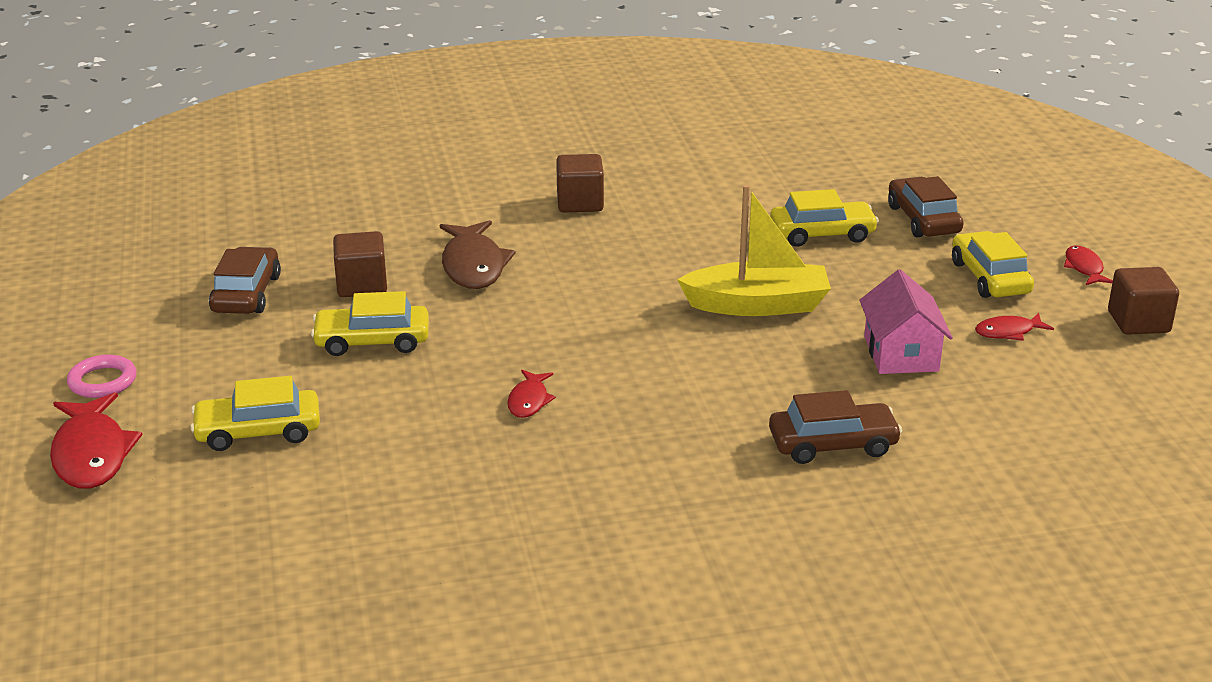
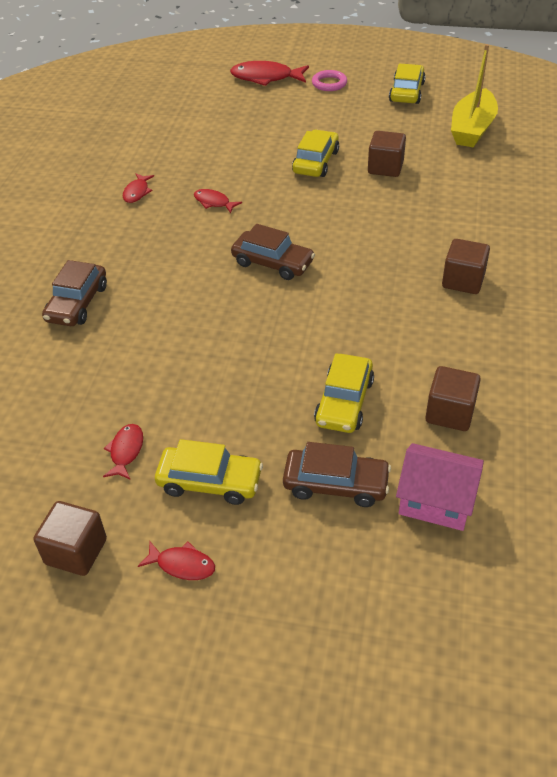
camera: 115 degrees right, 15 degrees up
(246, 294) = (397, 129): brown car -> brown car (272, 263)
(258, 431) = (251, 119): yellow car -> yellow car (406, 92)
(473, 265) = (387, 213): brown fish -> none
(545, 481) = (137, 192): none -> red fish
(757, 305) = (256, 325): yellow boat -> yellow boat (472, 129)
(785, 184) = (450, 413): none -> brown cube
(901, 353) = (144, 375): pink house -> pink house (436, 501)

